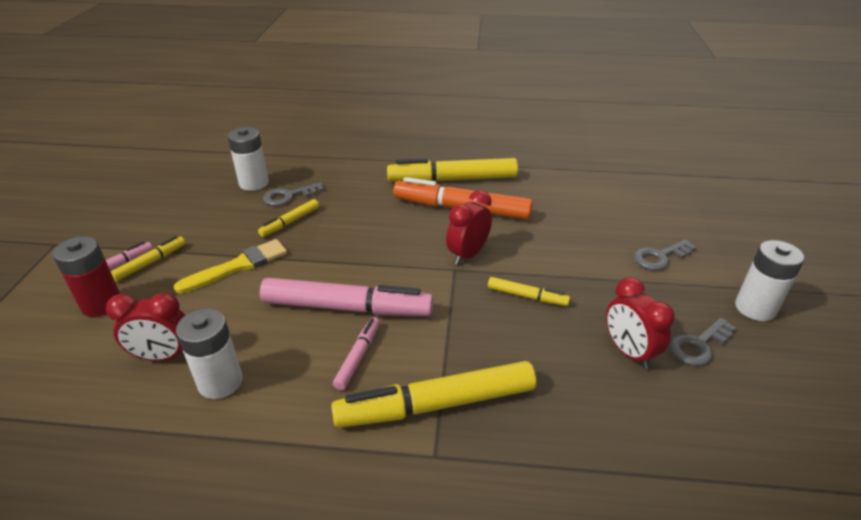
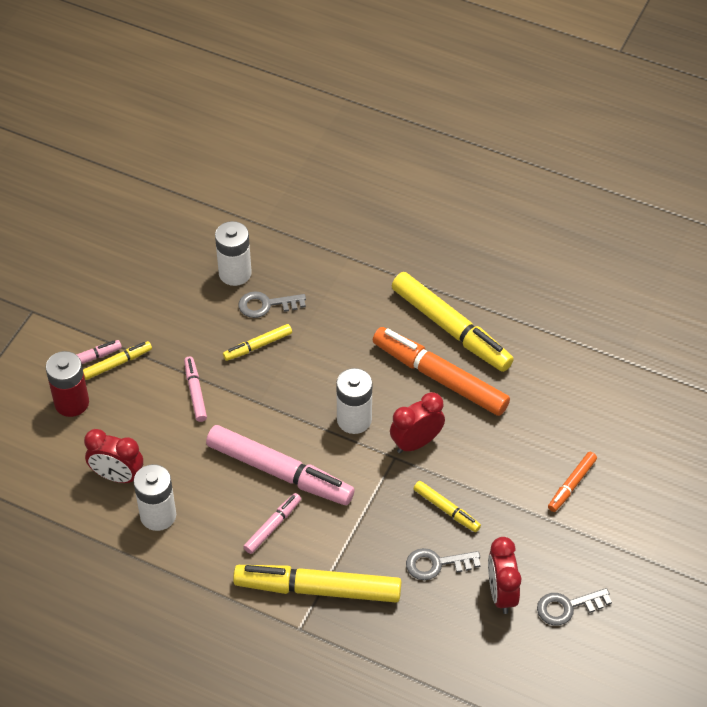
camera: 20 degrees right, 15 degrees up
(238, 266) = (195, 392): yellow brush -> pink marker
(452, 179) = (451, 329): yellow marker -> yellow marker turned 150 degrees counterclockwise
(621, 251) = (571, 485): none -> orange marker
(659, 257) = (605, 504): grey key -> grey key (436, 564)
(755, 308) = (650, 588): white battery -> white battery (354, 419)

